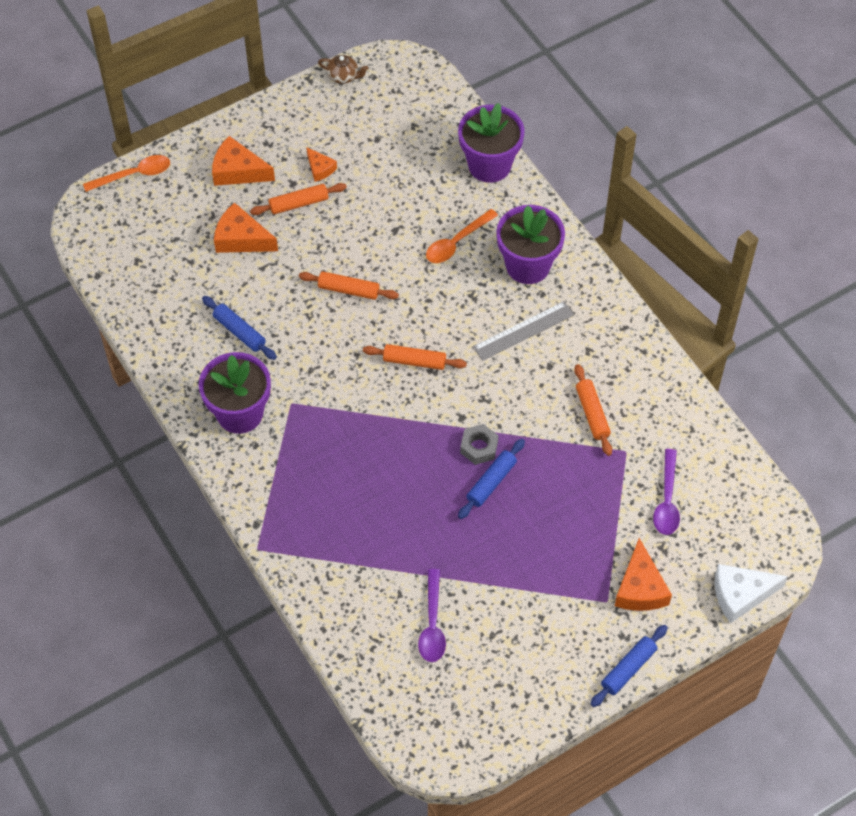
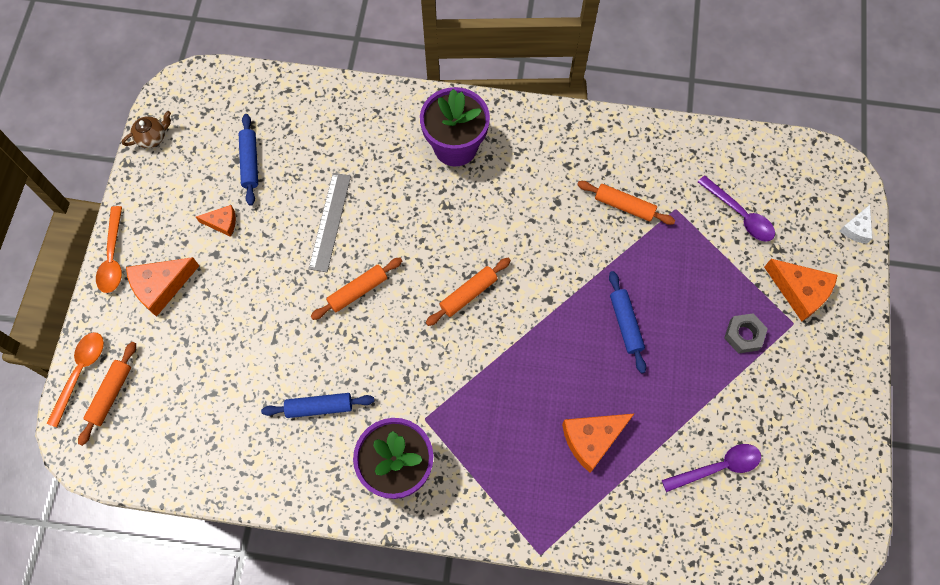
camera: 50 degrees left, 10 degrees up
(241, 239) = (230, 335): orange cheese -> orange cheese (592, 439)
(299, 204) = (240, 265): orange rolling pin -> orange rolling pin (111, 394)
(432, 624) = (717, 467): purple spoon -> purple spoon turned 60 degrees counterclockwise
(456, 242) = (388, 179): orange spoon -> orange spoon (113, 257)
(479, 447) = (587, 308): grey nut -> grey nut (743, 335)
(489, 165) = (340, 101): purple flower pot -> none
(523, 331) = (510, 195): grey ruler -> grey ruler (330, 221)
(628, 669) = (862, 354): blue rolling pin -> blue rolling pin (250, 162)
(740, 594) = (856, 229): white cheese -> white cheese, size x0.58

